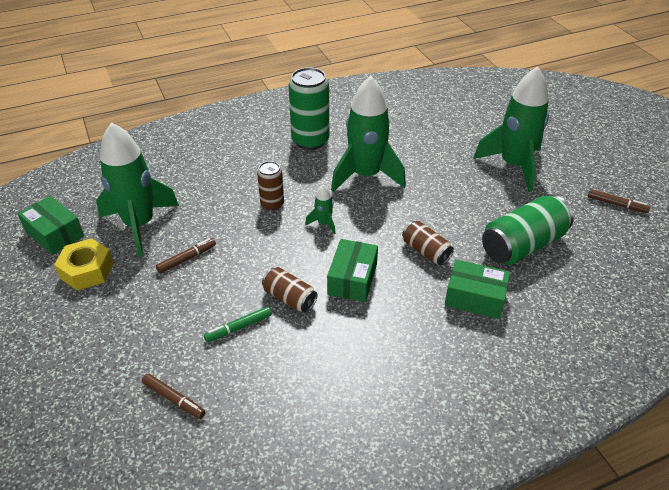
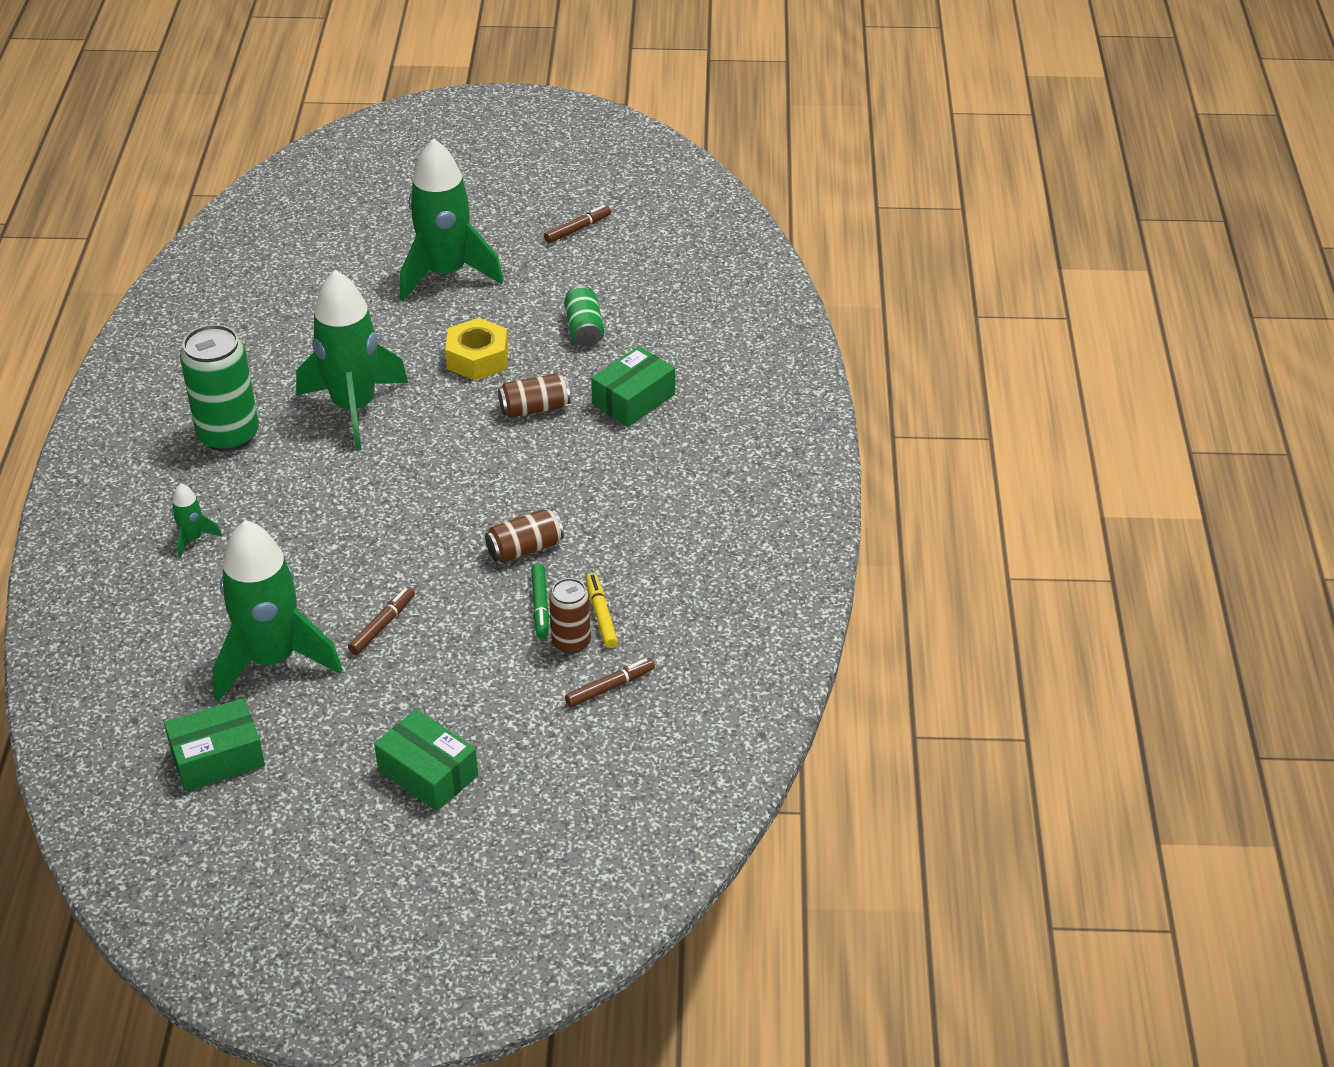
camera: 65 degrees left, 0 degrees up
(87, 270) = (328, 732): yellow nut -> yellow nut (477, 358)
(187, 258) = (382, 625): brown marker -> brown marker turned 45 degrees clockwise
(245, 365) = (601, 615): none -> yellow marker
(272, 204) = (337, 514): brown can -> brown can (571, 642)
(323, 223) = (416, 478): green rocket -> green rocket (193, 539)
(352, 279) = (533, 485): green box -> green box (428, 773)
(523, 245) = (584, 329): green can -> green can, size x0.57

